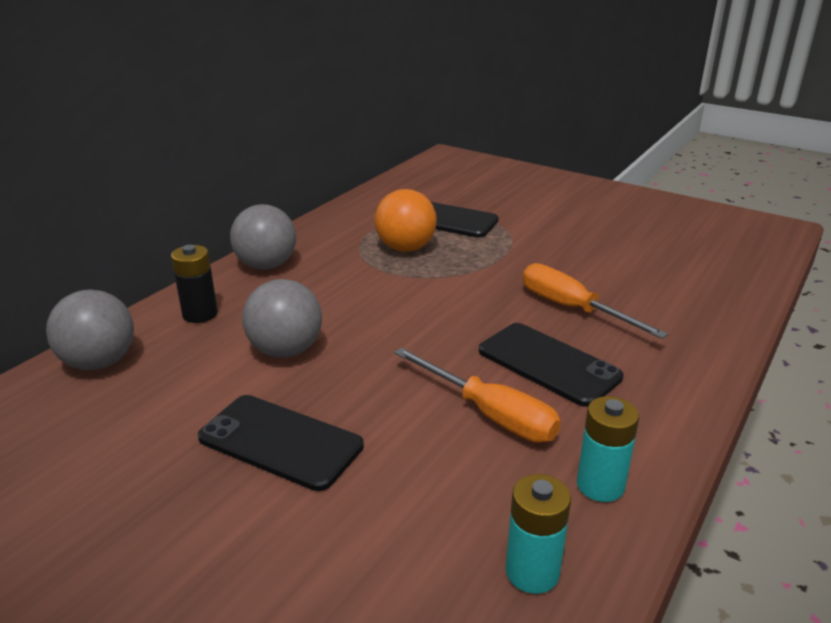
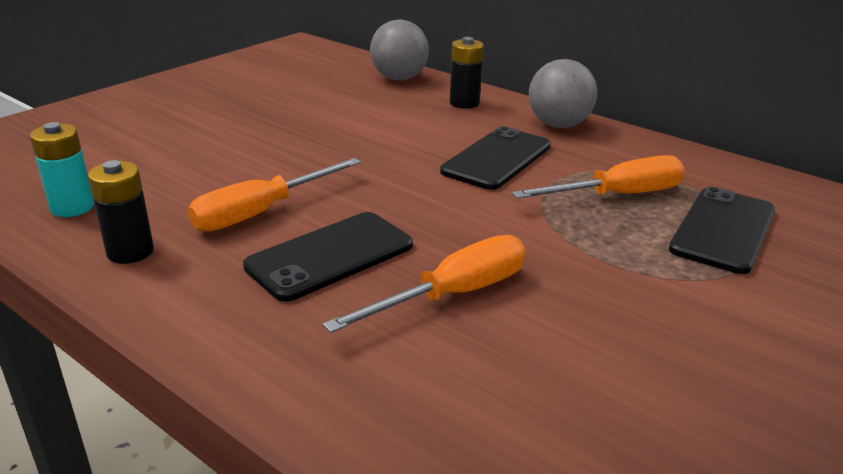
camera: 95 degrees right, 0 degrees up
(280, 442) = (274, 131): black phone -> black phone (497, 159)
(286, 351) = (397, 133): grey ball -> none
(405, 248) = (617, 195): orange ball -> orange screwdriver
(600, 485) = (130, 252): turquoise battery -> black battery

